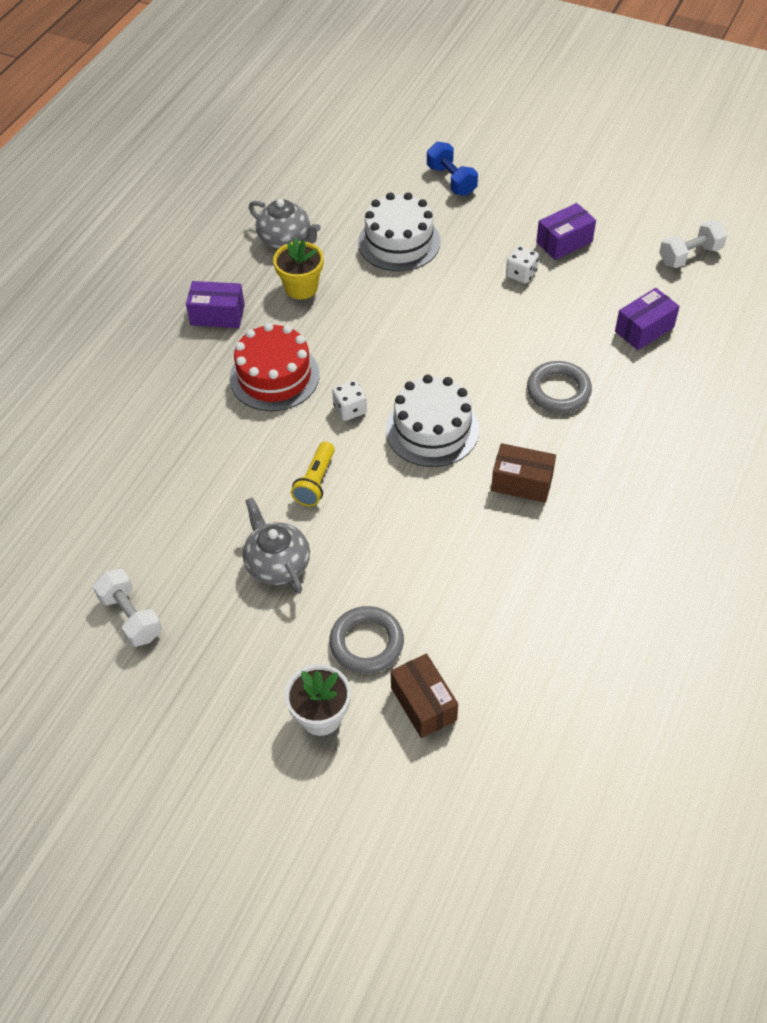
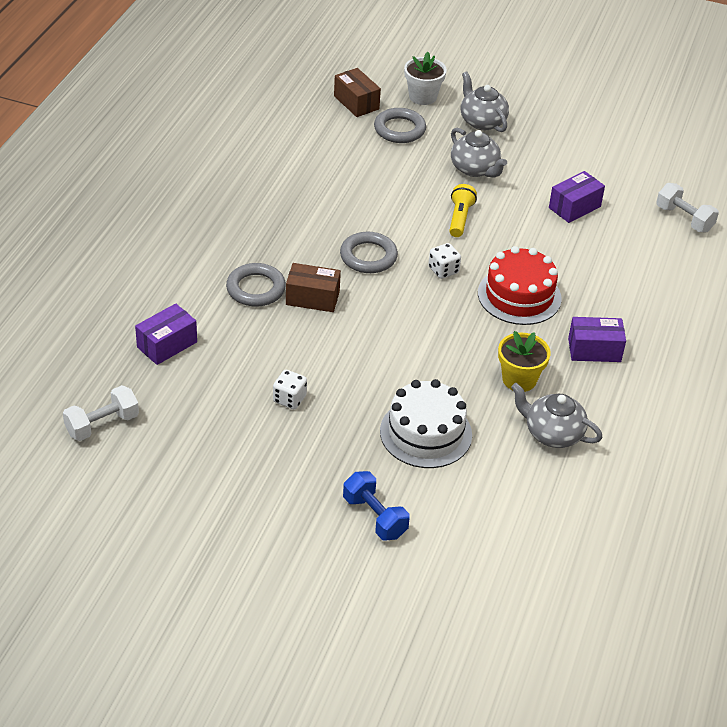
camera: 170 degrees right, 10 degrees down
(131, 617) = (569, 140): white dumbbell -> white dumbbell (684, 219)
(244, 658) = (482, 121): none -> grey teapot
(432, 429) = (368, 256): white cake -> grey ring
(522, 483) = (290, 220): brown box -> brown box (312, 298)
(564, 242) = (240, 437): purple box -> purple box (574, 207)

